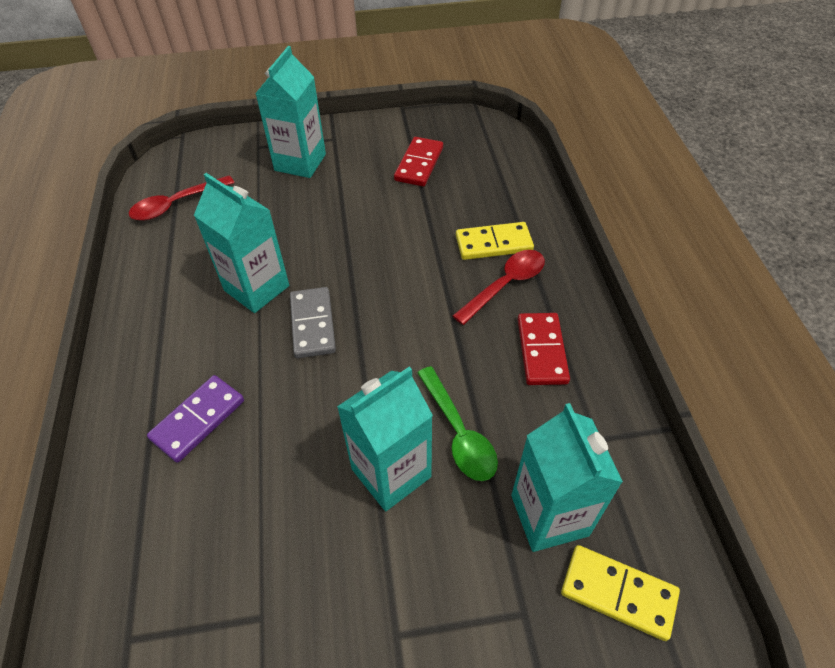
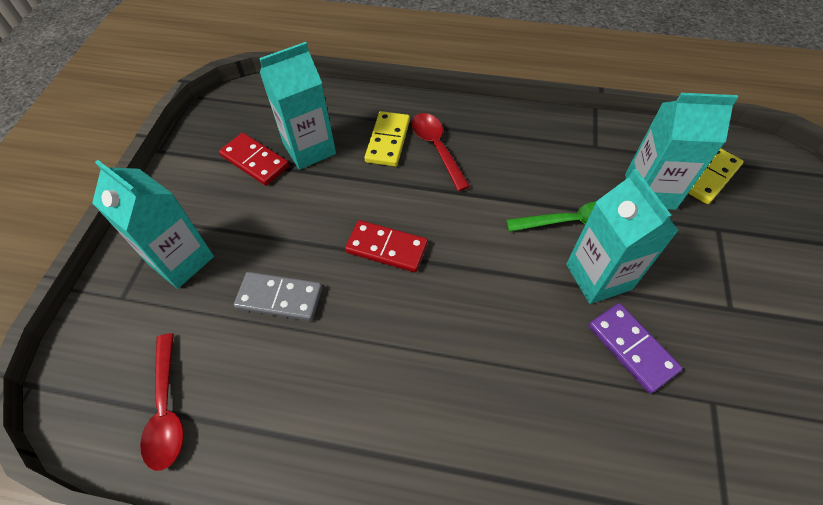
camera: 70 degrees left, 5 degrees up
(198, 420) = (506, 427): purple domino -> purple domino (632, 348)
(256, 288) = (353, 341): turquoise carton -> turquoise carton (309, 149)
(312, 324) = (423, 299): grey domino -> grey domino (279, 298)
(542, 351) = (511, 148): red domino -> red domino (387, 248)

